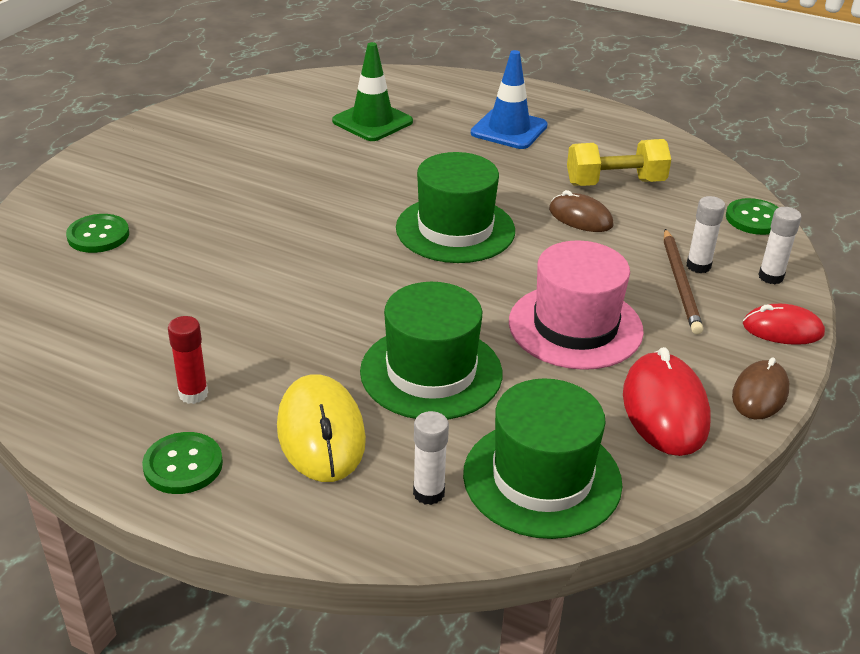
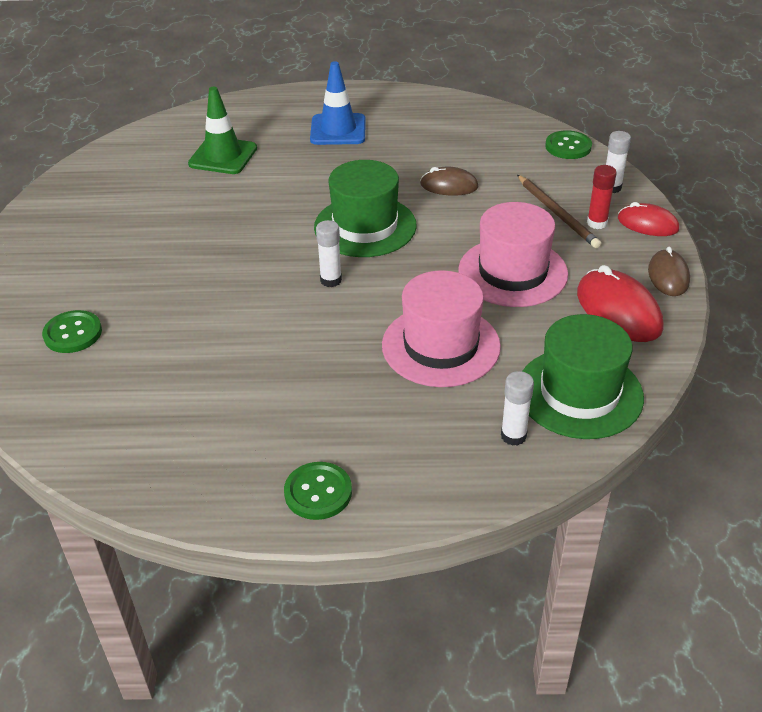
camera: 25 degrees left, 5 degrees up
(193, 394) = (276, 434): red glue stick -> red glue stick (597, 223)
(321, 433) = (400, 424): yellow mouse -> none
(431, 372) = (441, 346): green hat -> pink hat
(615, 183) = (452, 149): yellow dumbbell -> none
(698, 266) = (559, 196): white glue stick -> white glue stick (331, 280)
(782, 329) = (647, 224): red mouse -> red mouse turned 45 degrees clockwise

